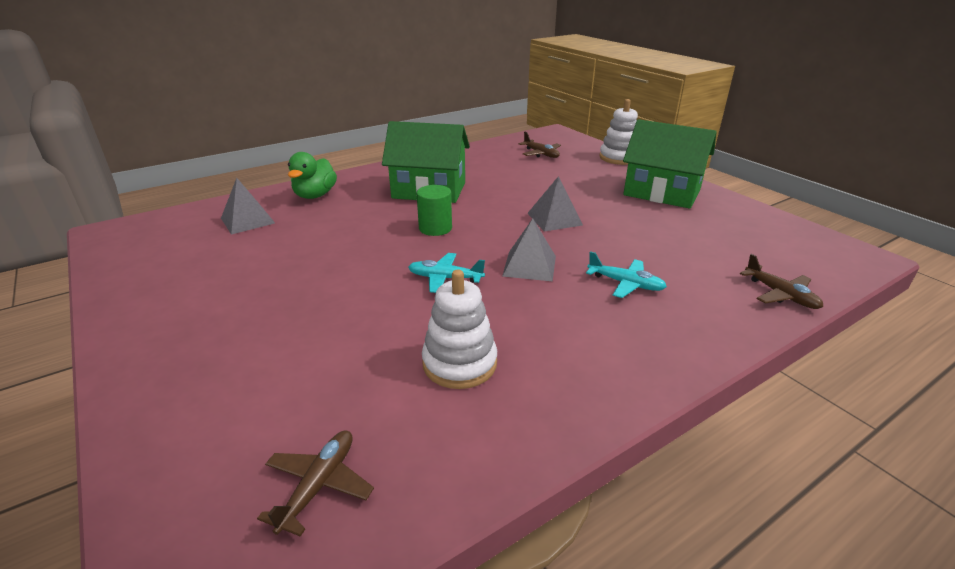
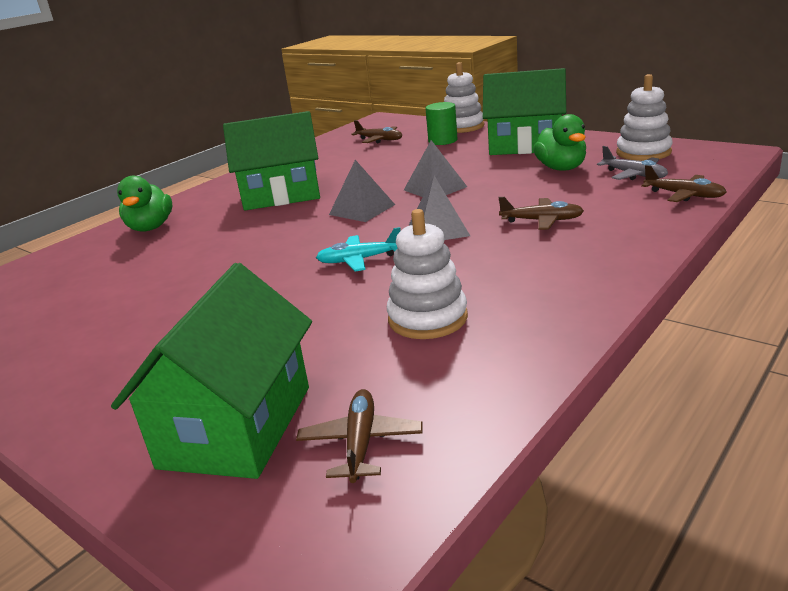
camera: 15 degrees left, 5 degrees down
(241, 425) = (237, 426): none -> green house
(247, 220) = (86, 267): grey pyramid -> grey pyramid (362, 209)
(435, 228) = (315, 223): green cylinder -> green cylinder (443, 141)
(626, 284) = (542, 221): turquoise plane -> brown plane
(679, 228) = (561, 168): none -> green duck
(744, 255) = (634, 175): none -> grey plane
(769, 231) = (643, 152): none -> white stacking toy

